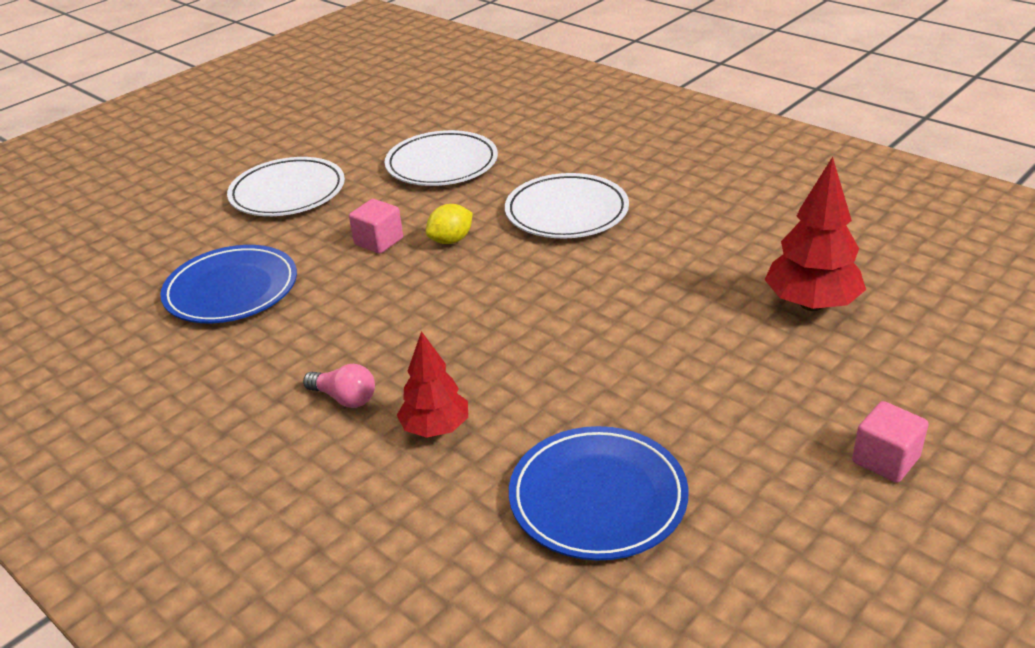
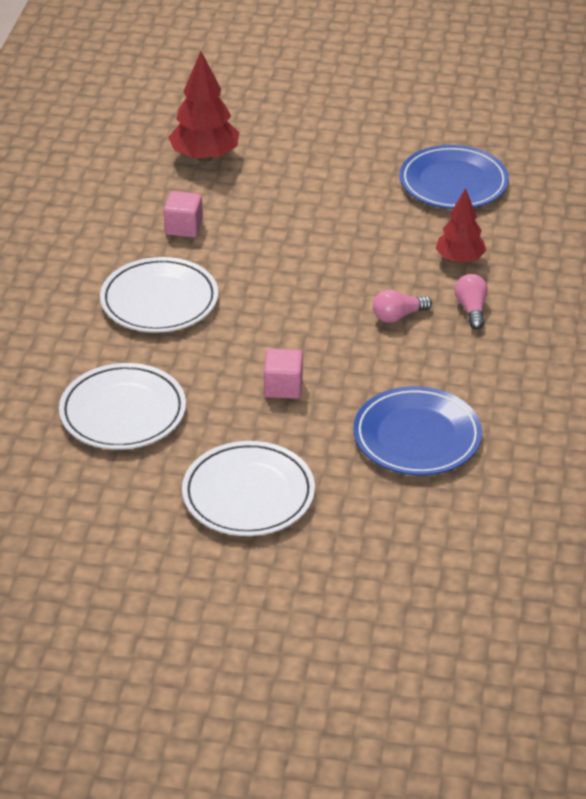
camera: 125 degrees left, 5 degrees up
(393, 341) = (398, 316): none -> pink light bulb
(451, 240) = (250, 346): yellow lemon -> none
(885, 460) = (336, 105): pink cube -> pink cube (183, 227)

